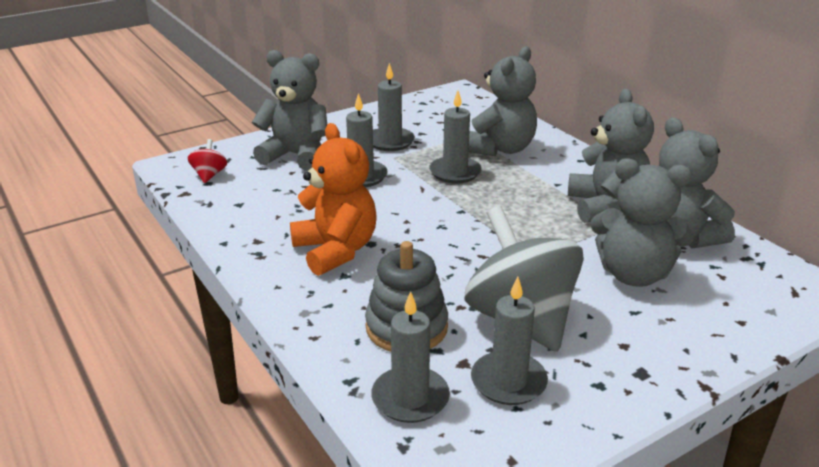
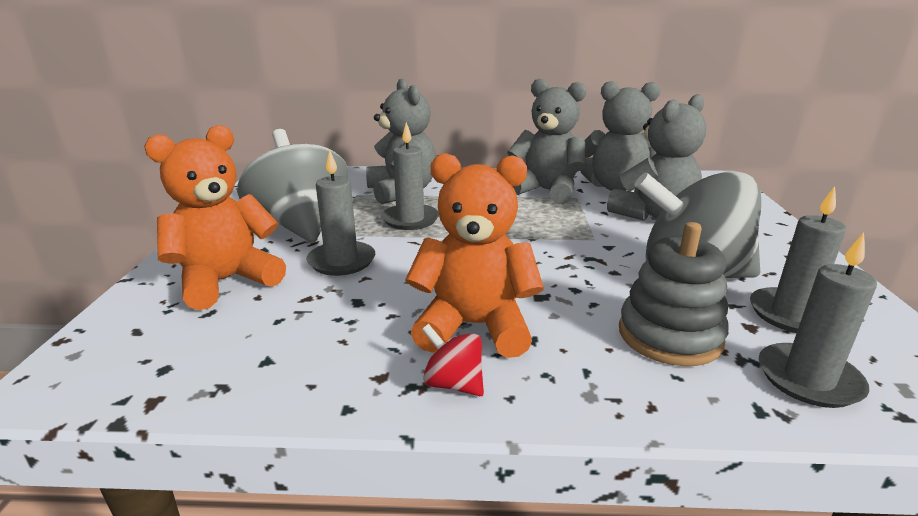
camera: 55 degrees left, 5 degrees down
(209, 175) = (146, 360): red spinning top -> red spinning top (453, 383)
(296, 155) = (226, 281): grey teddy bear -> orange teddy bear
(390, 141) = (301, 226): grey candle -> grey spinning top

